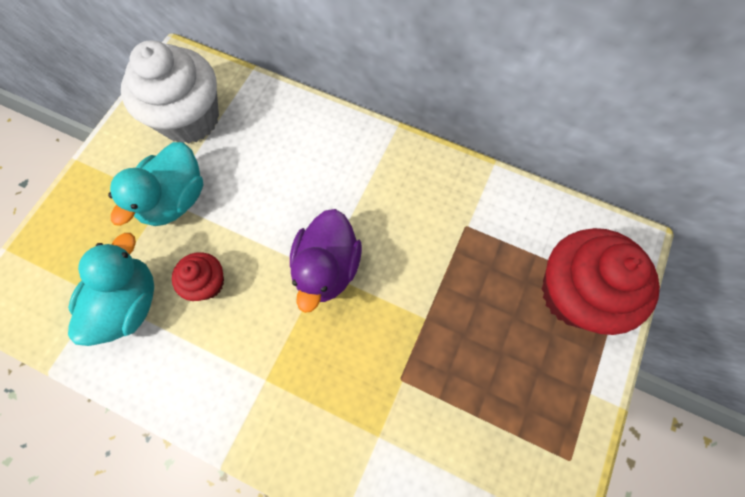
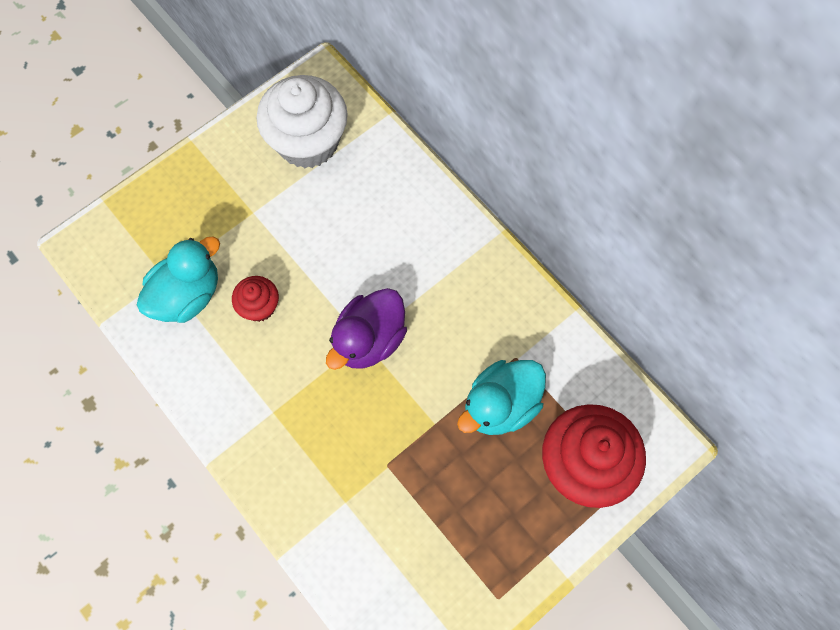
camera: 25 degrees right, 0 degrees up
(175, 200) = (263, 217): turquoise duck -> turquoise duck (500, 405)

